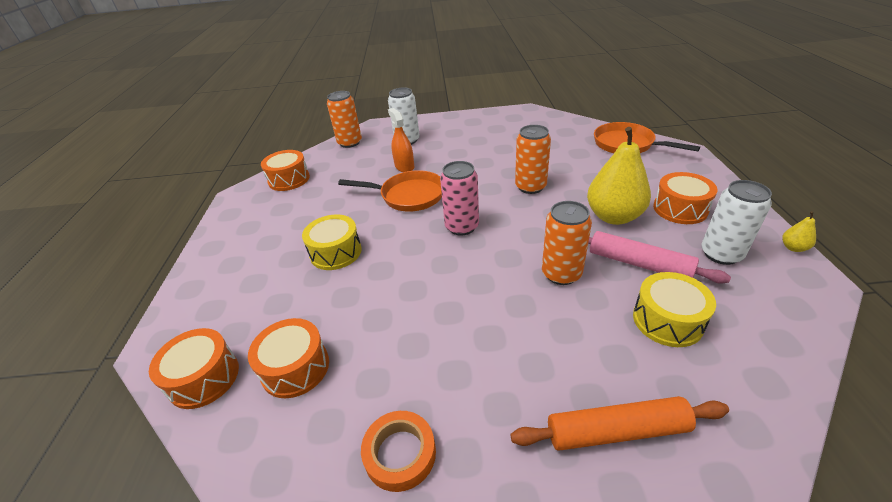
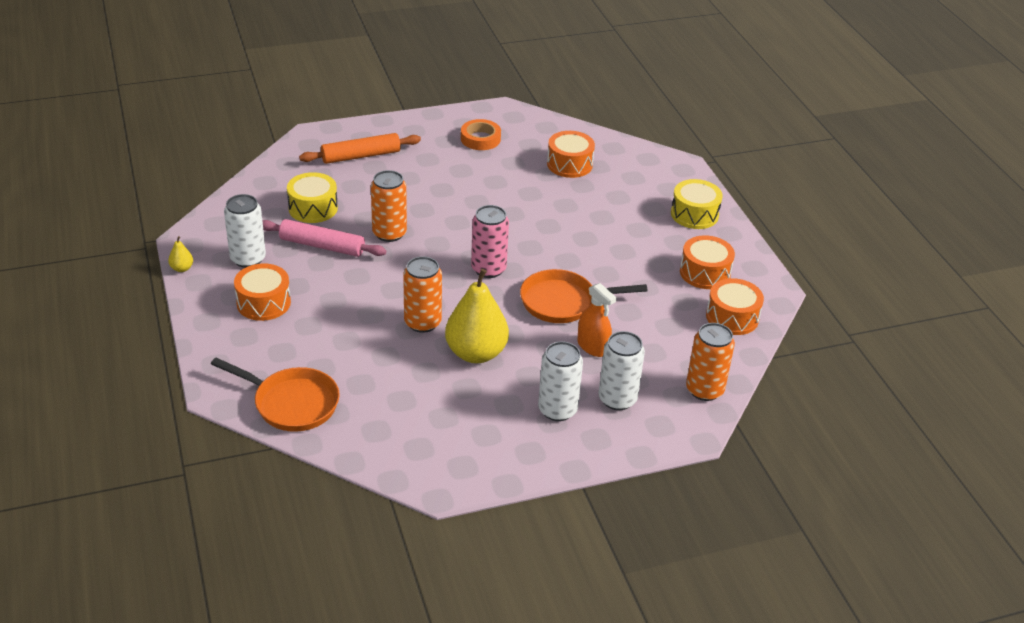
camera: 160 degrees right, 0 degrees up
(204, 378) = (627, 155): orange drum -> orange drum (705, 273)
(336, 252) = (600, 237): yellow drum -> yellow drum (694, 214)
(447, 137) = (557, 410): none -> white can
(613, 216) = (334, 290): yellow pear -> yellow pear (476, 353)

